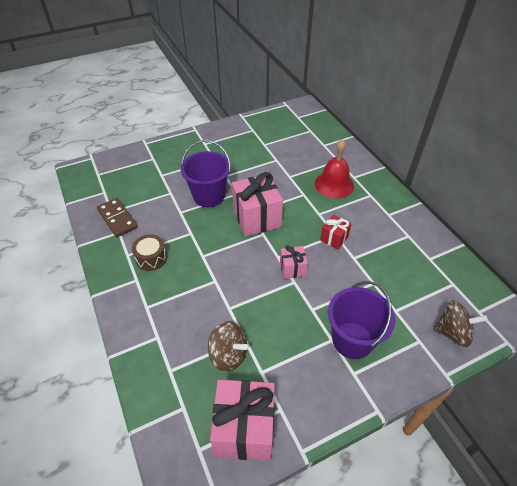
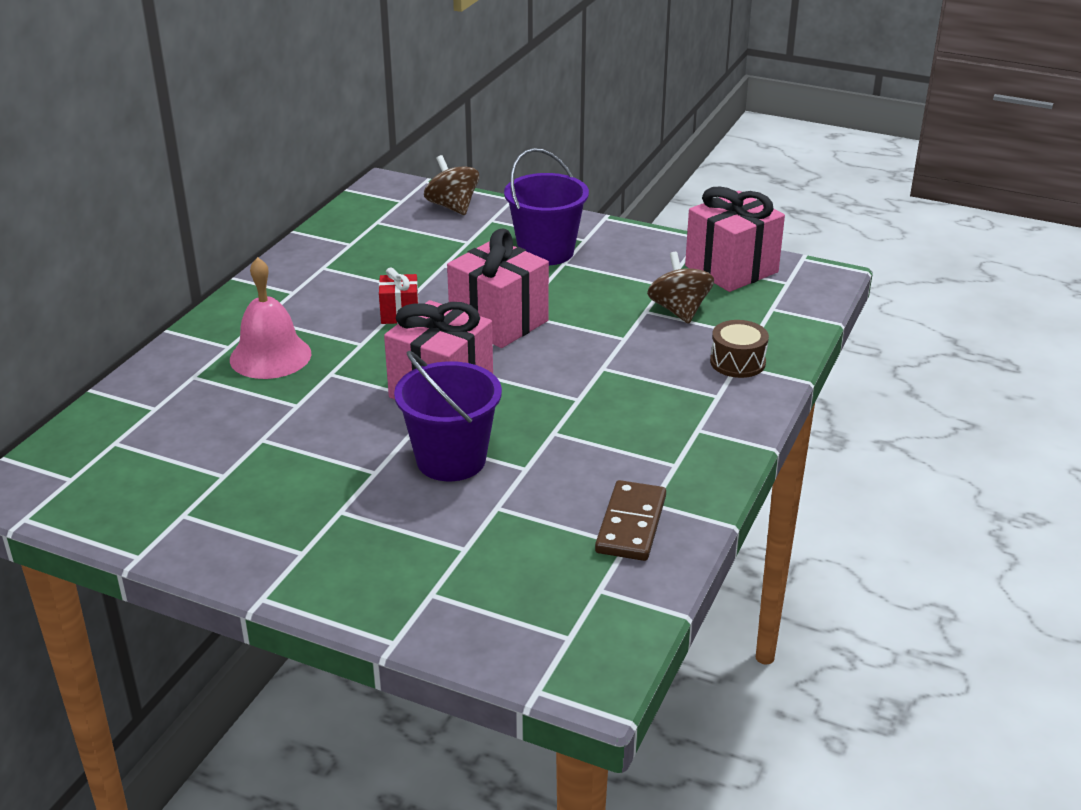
camera: 130 degrees left, 15 degrees down
(151, 258) = (647, 439): brown drum -> brown drum (737, 362)
(292, 269) = (499, 322): pink gift -> pink gift, size x1.92
(334, 184) = (270, 356): red bell -> pink bell

